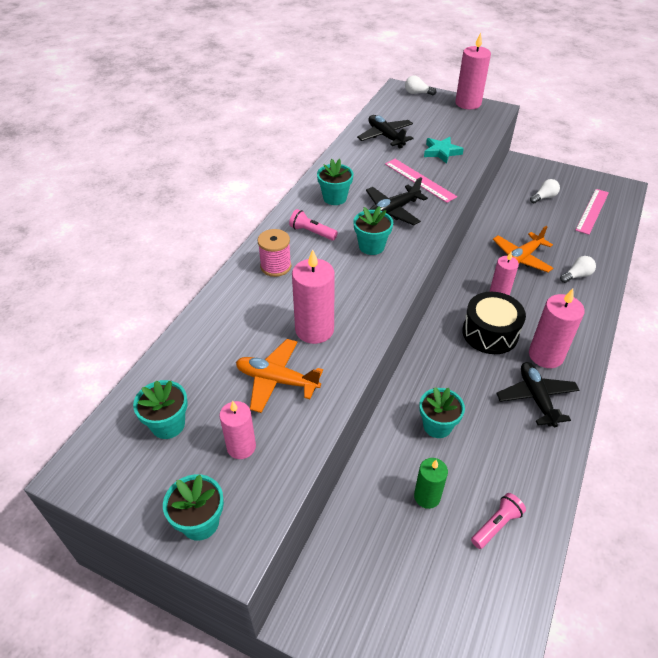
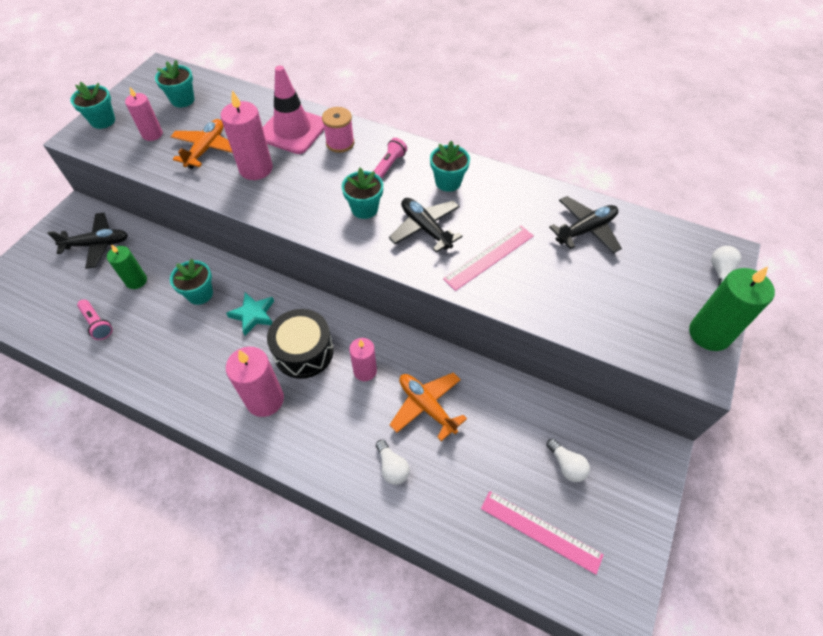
camera: 90 degrees right, 10 degrees up
(250, 305) = (292, 130): none -> pink traffic cone
(441, 152) = (558, 285): turquoise star -> turquoise star (253, 315)
(468, 103) = (709, 334): pink candle -> green candle
(536, 398) = (212, 378): black plane -> black plane (97, 244)

